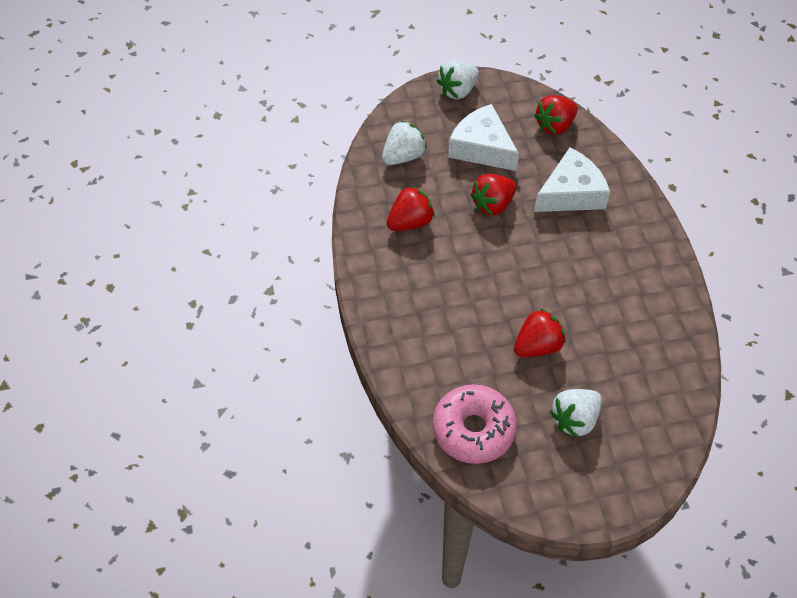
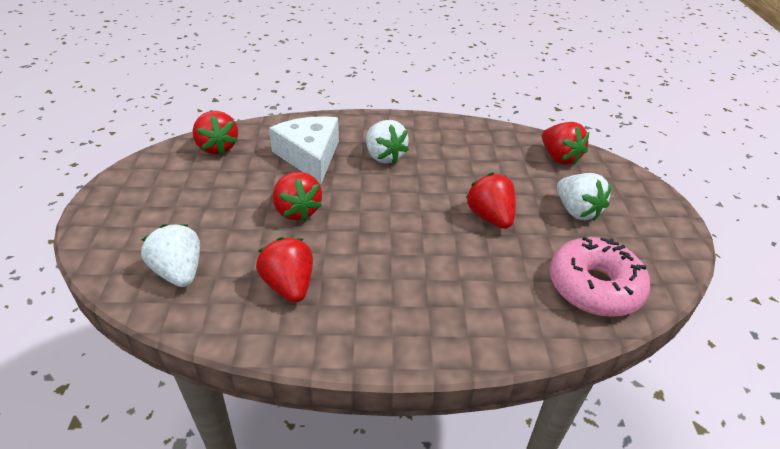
camera: 80 degrees left, 15 degrees down
(457, 90) = (111, 204): white strawberry -> white strawberry (384, 156)
(482, 148) = (212, 202): white cheese -> none
(664, 405) = (559, 157): none -> red strawberry

